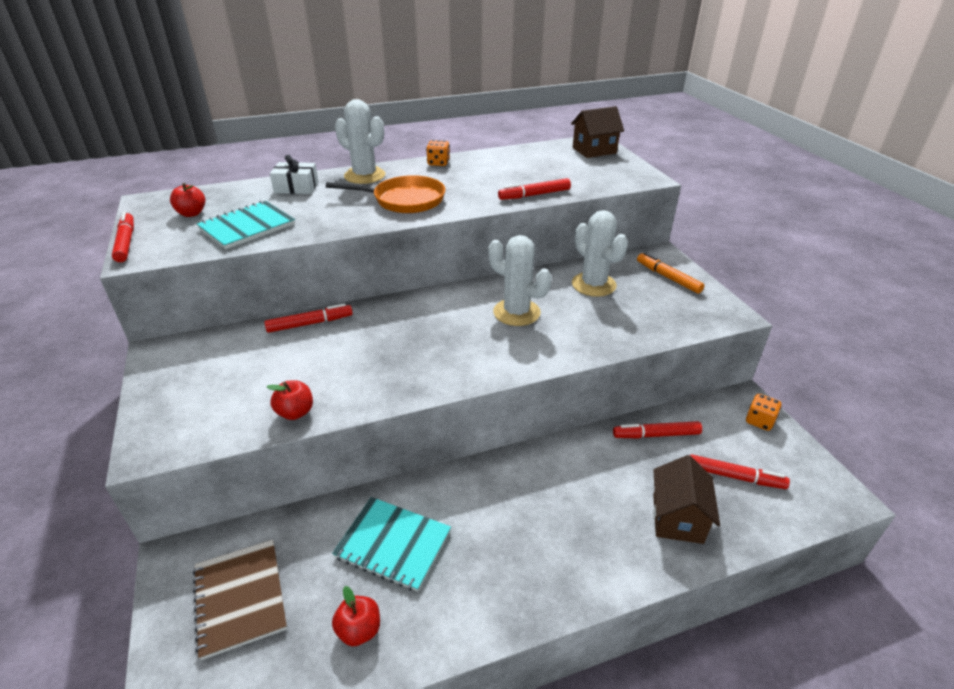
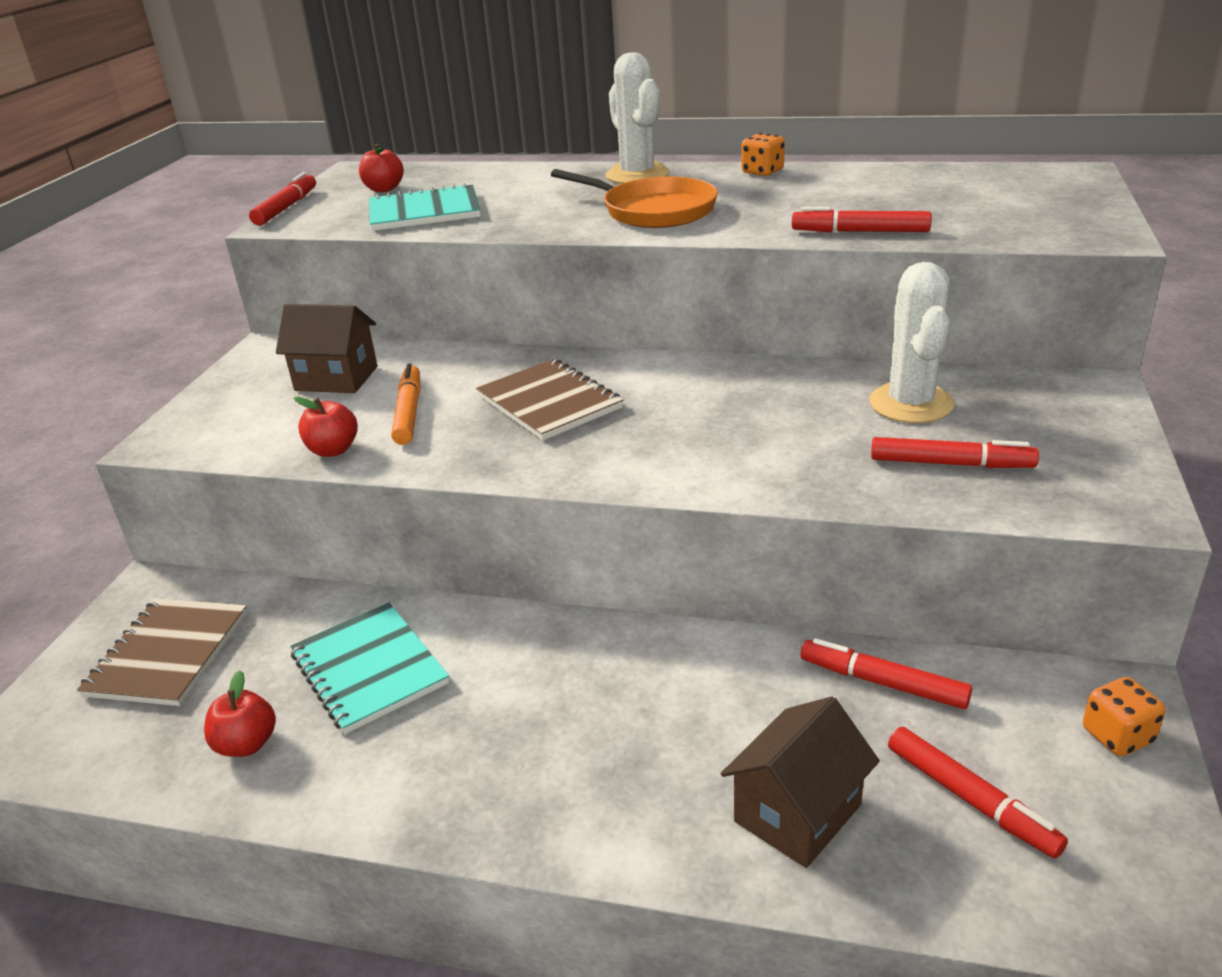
camera: 35 degrees right, 5 degrees down
(296, 187) = (533, 177): white gift -> none
(310, 323) = (450, 358): red marker -> red marker (951, 464)
(406, 336) = (549, 402): none -> brown notebook
(516, 312) = (738, 411): white cactus -> none
(594, 150) = (1056, 184): brown house -> brown house (336, 378)
(668, 277) = (1068, 424): orange marker -> orange marker (409, 412)

